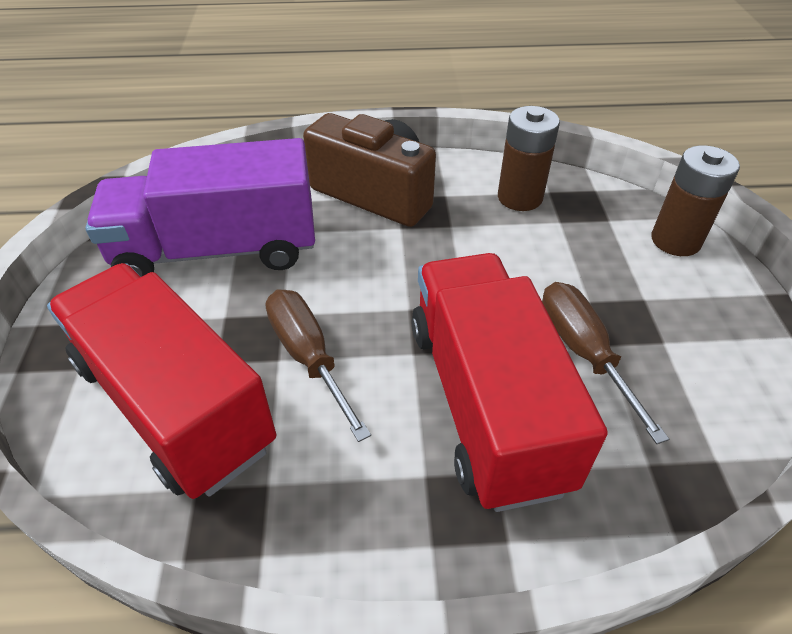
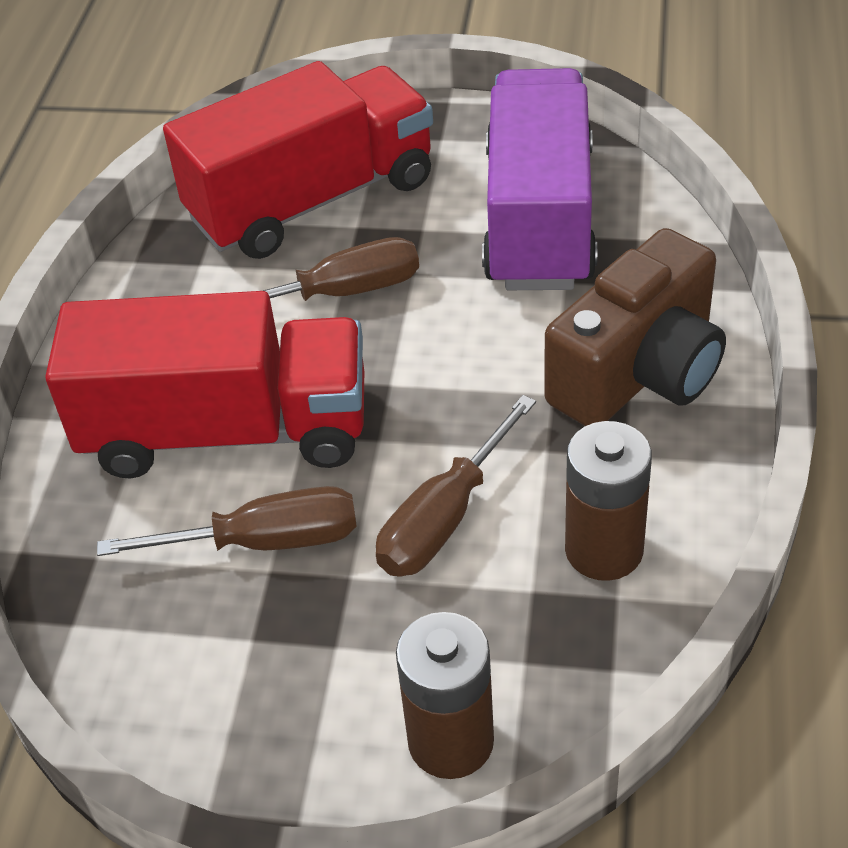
camera: 105 degrees right, 0 degrees up
(523, 263) = (444, 517): none -> brown screwdriver

